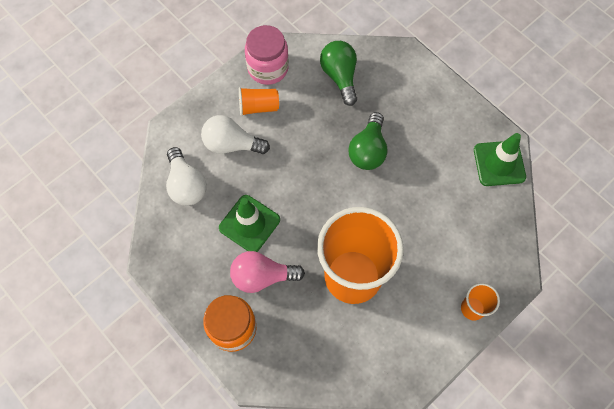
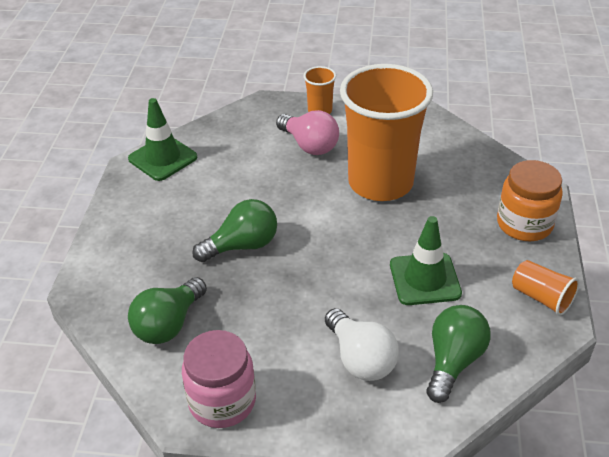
camera: 130 degrees left, 25 degrees down
(186, 185) = (453, 361): white light bulb -> green light bulb
(258, 107) = (286, 370): orange cup -> orange cup (541, 297)
(262, 276) = (458, 236): pink light bulb -> pink light bulb (309, 145)

